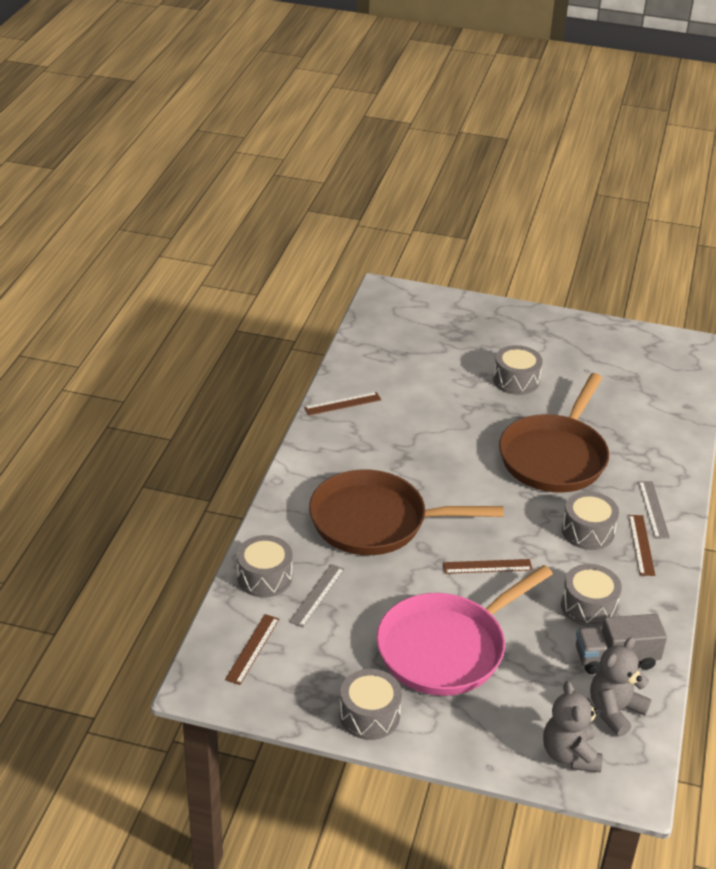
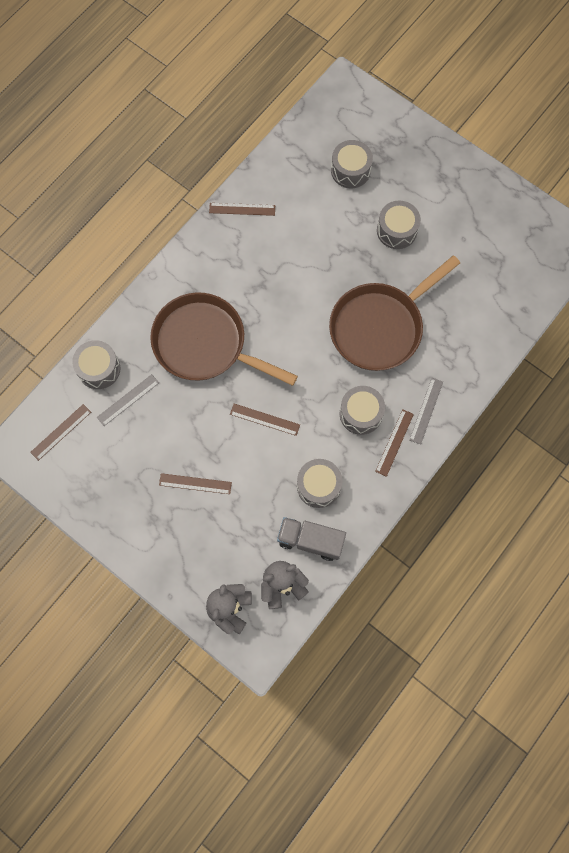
camera: 25 degrees right, 35 degrees up
(369, 715) = (112, 521): grey drum -> grey drum (350, 170)
(447, 648) = (195, 484): pink pan -> brown ruler

